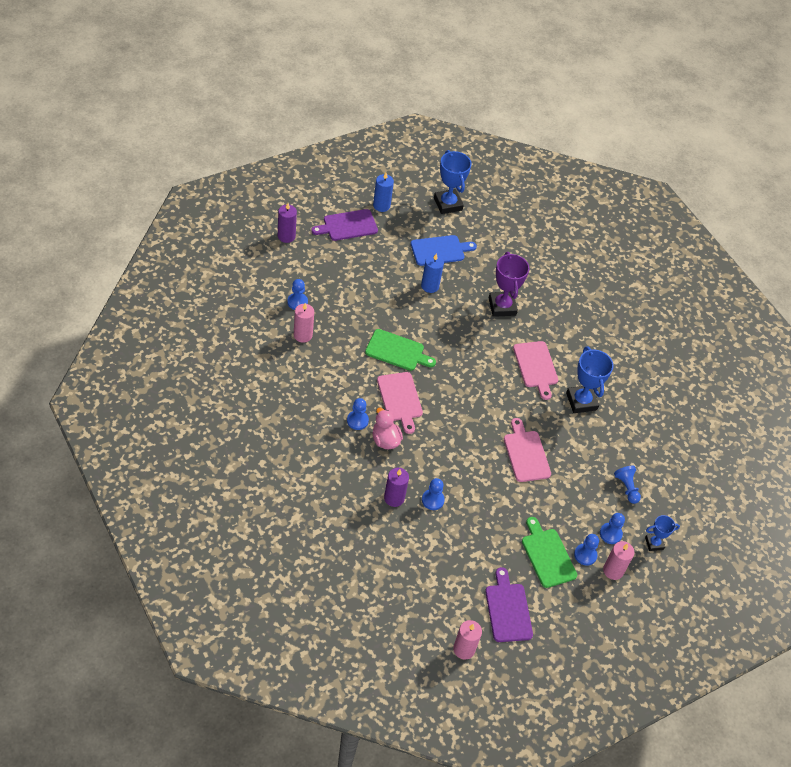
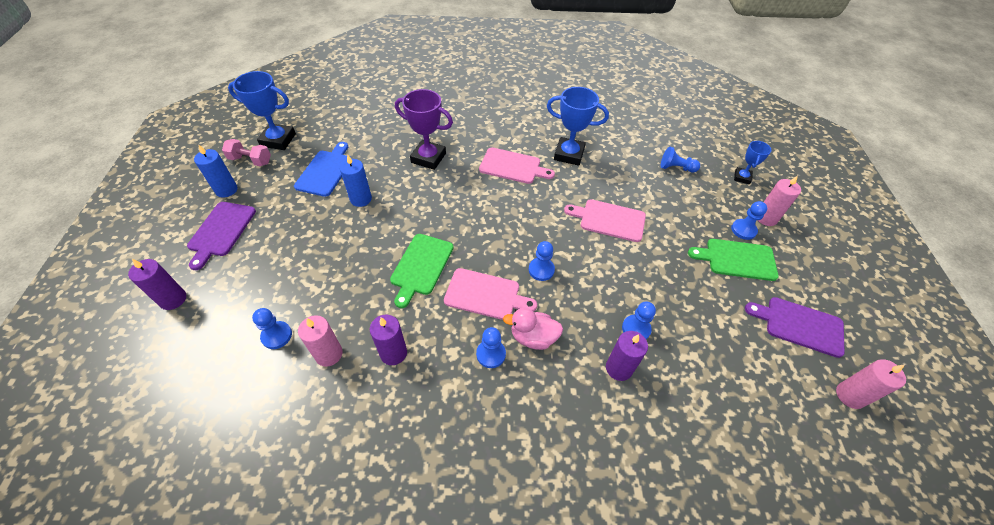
camera: 55 degrees left, 0 degrees up
(324, 368) = (393, 353): none -> purple candle
(397, 351) = (421, 266): green cutting board -> green cutting board turned 150 degrees clockwise
(416, 201) = (250, 160): none -> pink dumbbell
(610, 534) = (724, 201): blue pawn -> blue pawn (541, 270)

